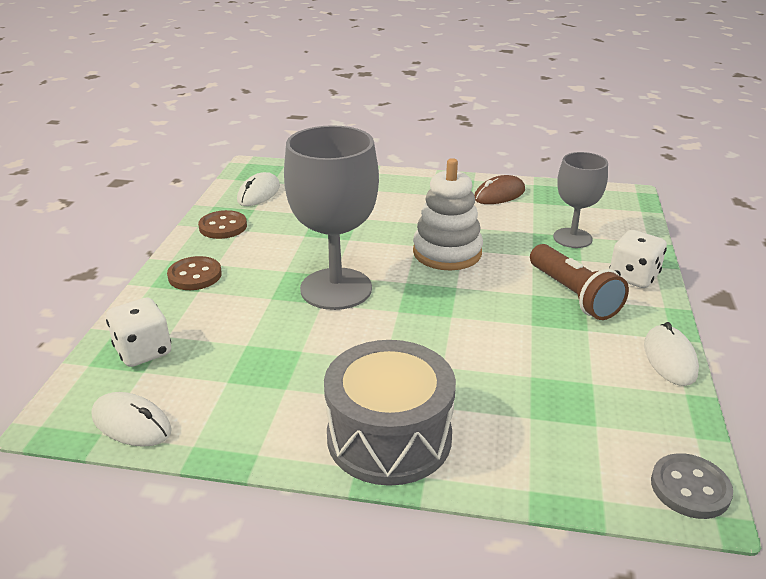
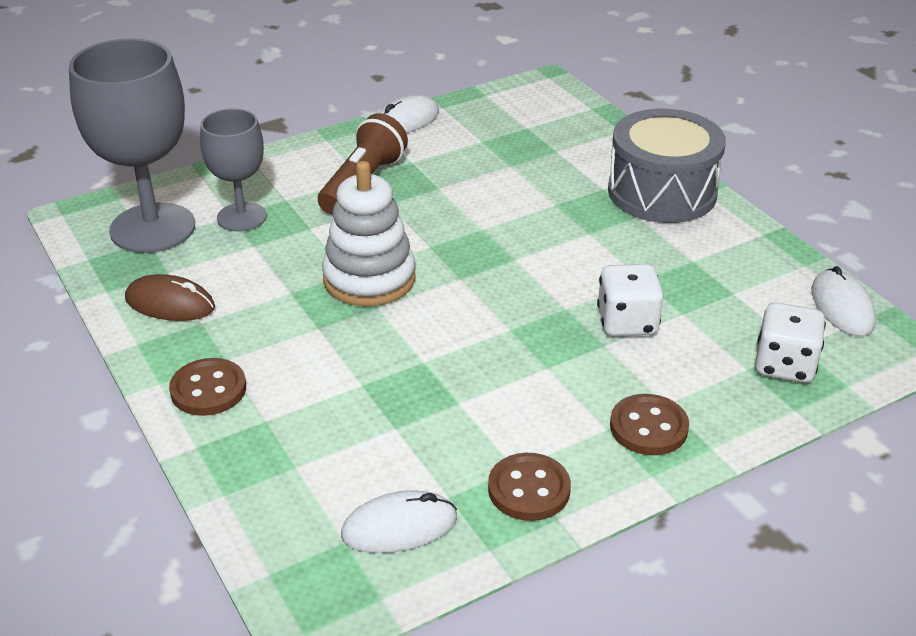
camera: 130 degrees left, 5 degrees up
(336, 289) = (531, 312): grey goblet -> grey goblet (152, 228)
(412, 184) = (208, 389): none -> brown button
(633, 277) = (290, 164): white dice -> white dice (627, 322)
(690, 488) = (539, 87): grey button -> none

